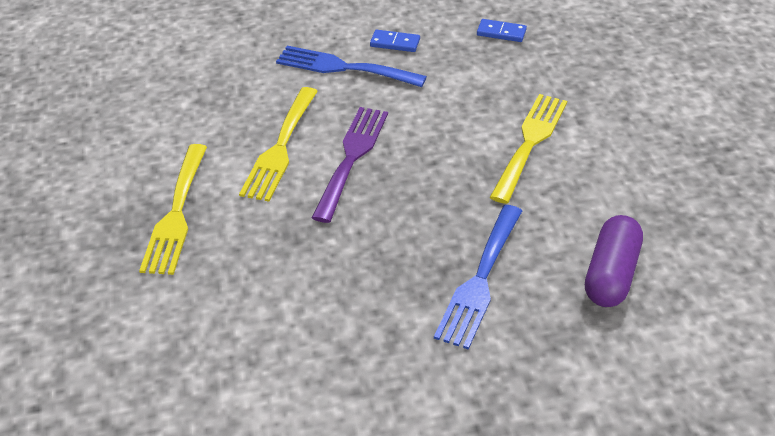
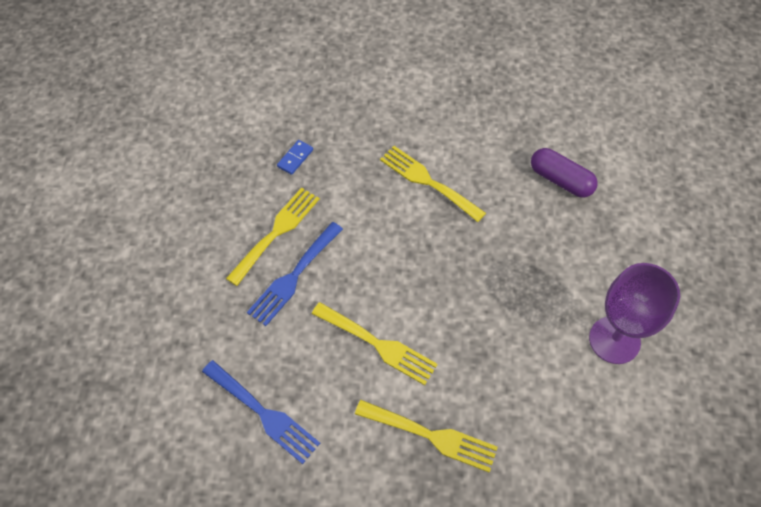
camera: 75 degrees left, 15 degrees up
(351, 157) = (406, 297): purple fork -> none
(362, 375) = (614, 340): none -> purple goblet
(395, 43) = (276, 232): blue domino -> yellow fork
(480, 280) = (549, 251): blue fork -> blue fork (264, 413)

